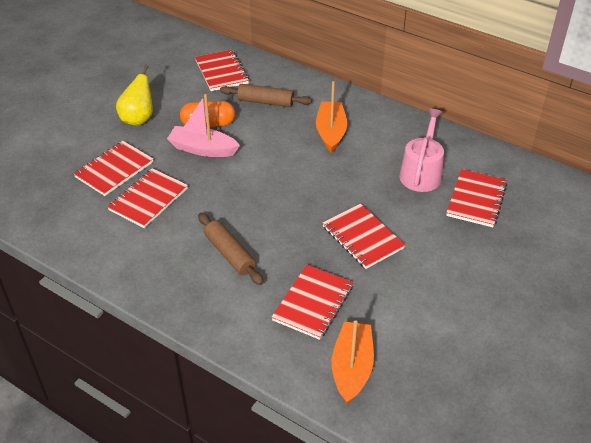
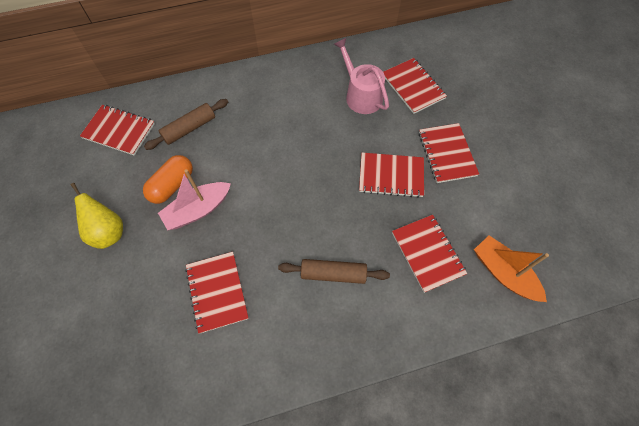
camera: 50 degrees left, 20 degrees up
(114, 170) = (153, 295): red notebook -> red notebook (447, 154)
(331, 132) = (268, 114): orange boat -> none

